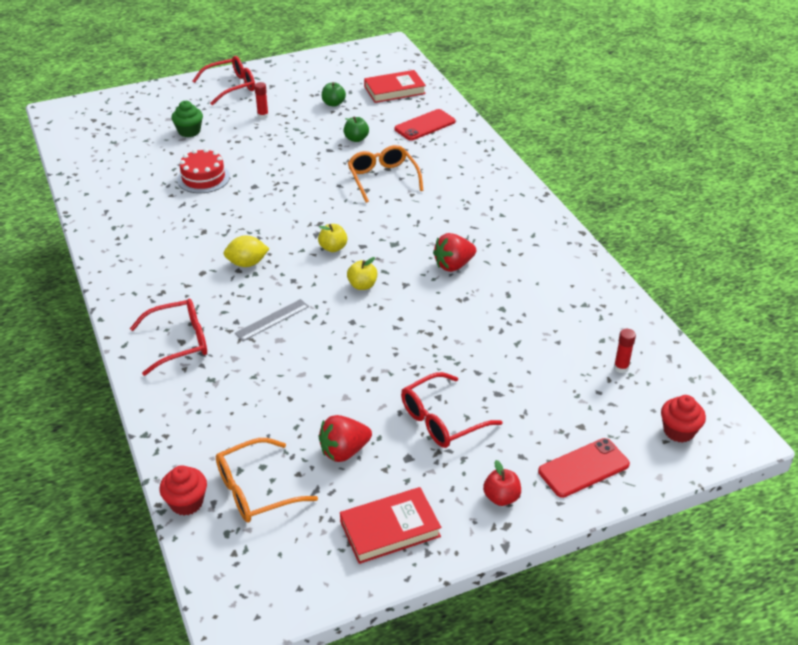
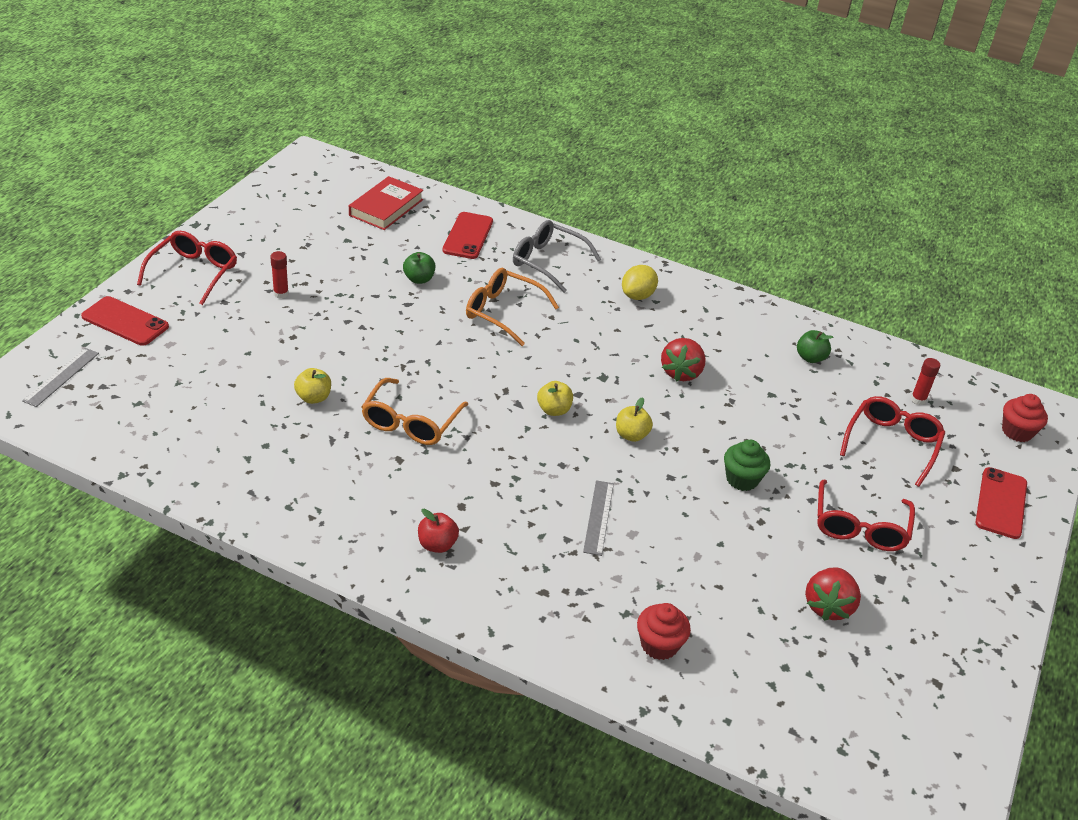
camera: 45 degrees left, 0 degrees up
(96, 113) = (61, 377): none -> grey ruler
(162, 98) = (125, 321): none -> red phone
(180, 342) = (543, 594): red glasses -> red glasses (892, 444)
(186, 502) = (772, 748): red cupcake -> red cupcake (659, 645)
(189, 131) = (218, 349): green cupcake -> green cupcake (742, 479)
(203, 178) = (313, 398): red cake -> yellow apple
(247, 263) = (493, 471): yellow lemon -> yellow lemon (637, 296)
(255, 490) = (810, 693): orange glasses -> orange glasses (410, 422)
(333, 103) = (341, 248): green apple -> green apple (810, 358)
(390, 529) = (949, 651): red book -> none
(458, 161) = (547, 262): none -> grey glasses
(501, 497) = (984, 566): red apple -> red apple (437, 545)

